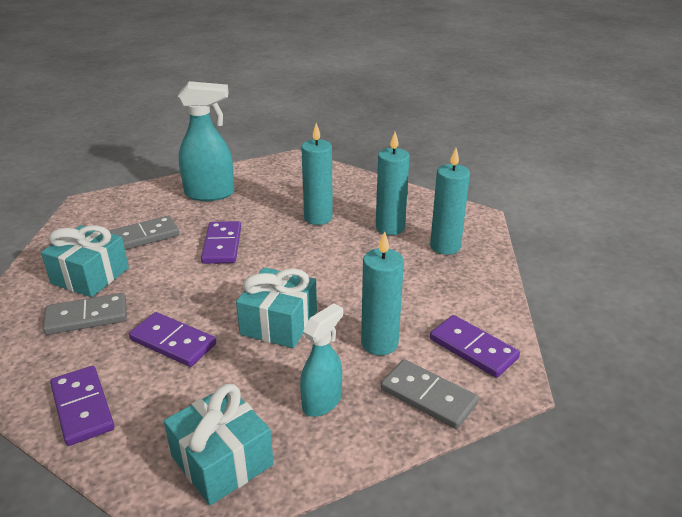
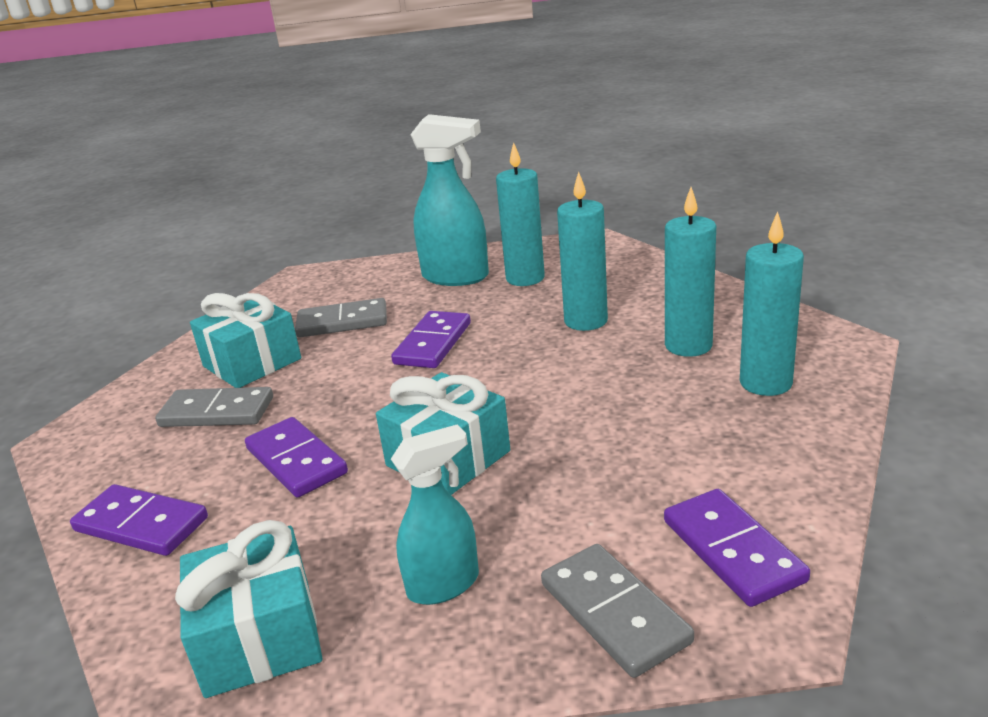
camera: 25 degrees right, 5 degrees down
(82, 407) = (141, 525): purple domino -> purple domino turned 60 degrees counterclockwise
(379, 343) = (579, 513): turquoise candle -> turquoise candle (525, 278)

